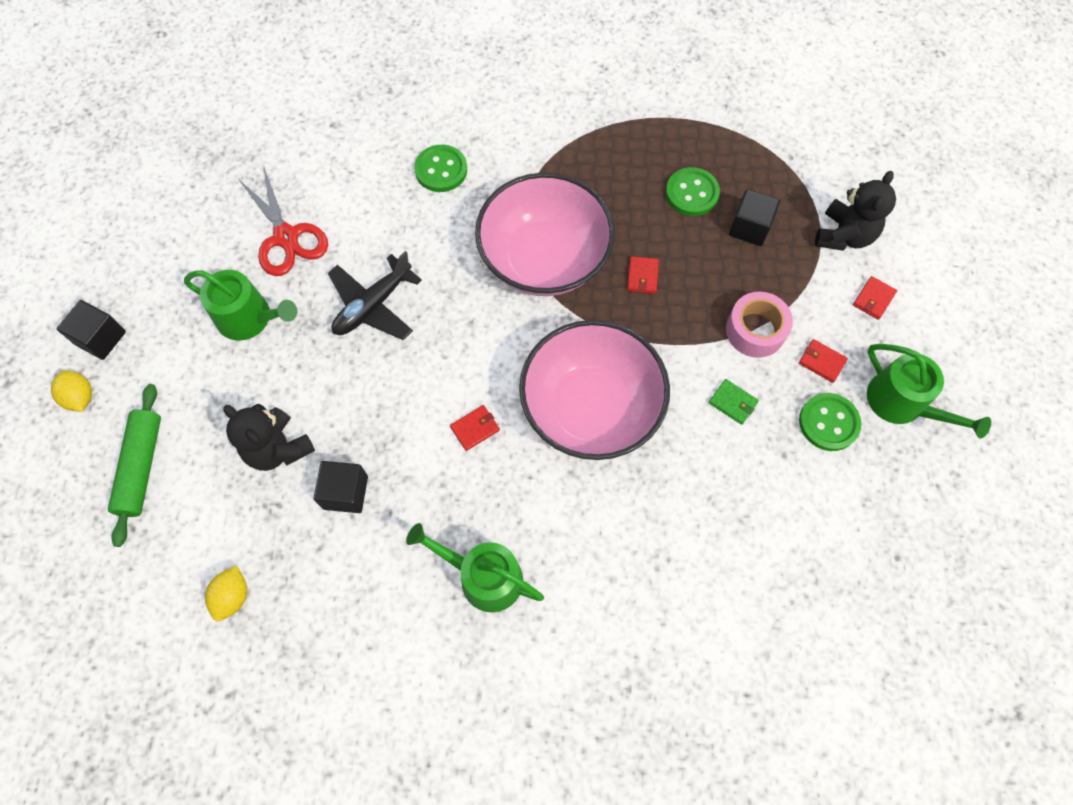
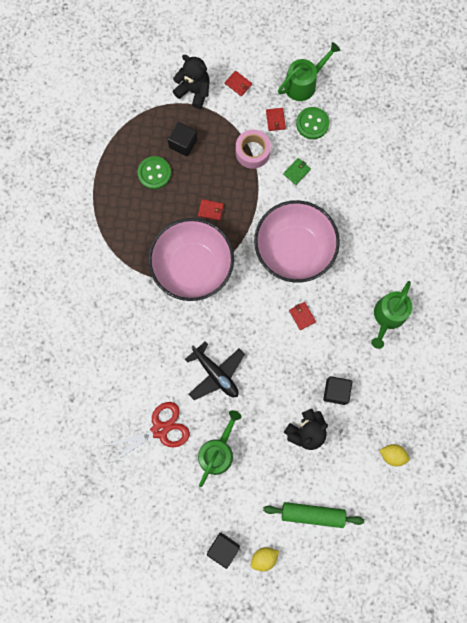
camera: 85 degrees left, 10 degrees up
(441, 170) = (118, 327): green button -> none
(822, 362) = (275, 120): red wallet -> red wallet turned 45 degrees counterclockwise

